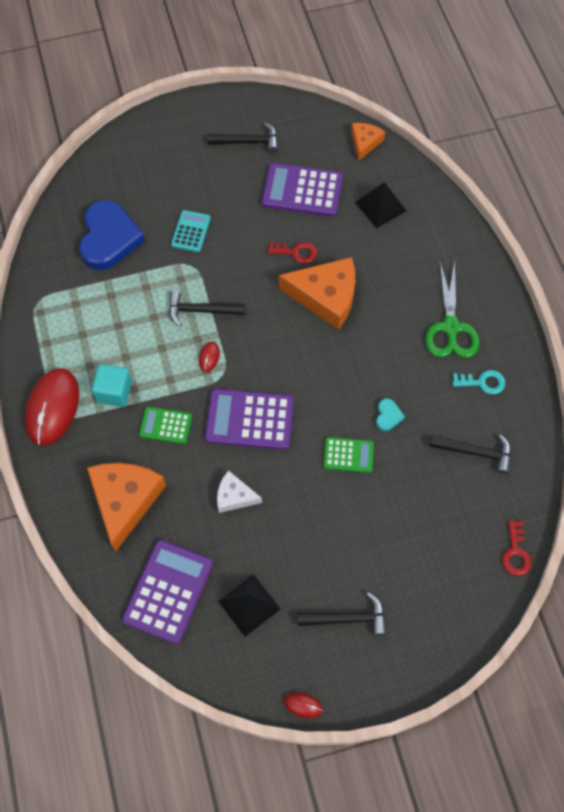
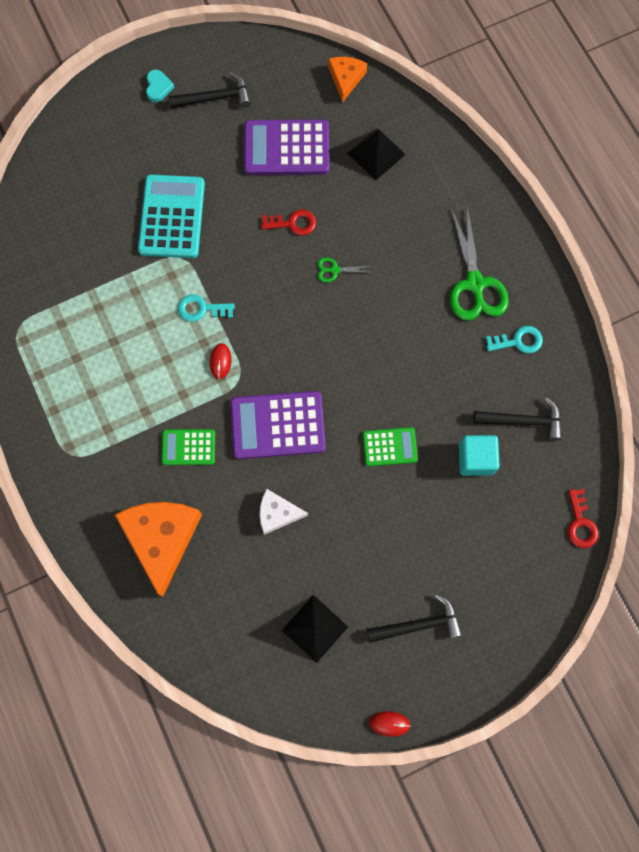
camera: 10 degrees left, 10 degrees up
(52, 408) = (61, 448): red mouse -> none
(109, 238) = (82, 240): blue heart -> none
(114, 392) = (125, 419): turquoise cube -> turquoise cube (475, 459)
(168, 591) = (227, 629): purple calculator -> none
(191, 231) = (172, 217): turquoise calculator -> turquoise calculator, size x1.76
(201, 311) = (201, 309): black hammer -> turquoise key
(326, 296) = (334, 270): orange cheese -> green scissors
(388, 416) = (424, 396): turquoise heart -> turquoise heart (158, 87)

